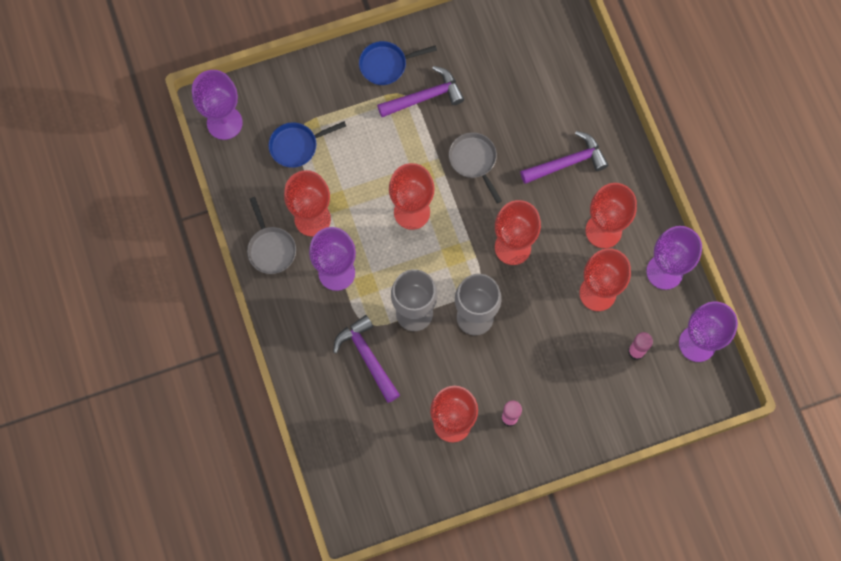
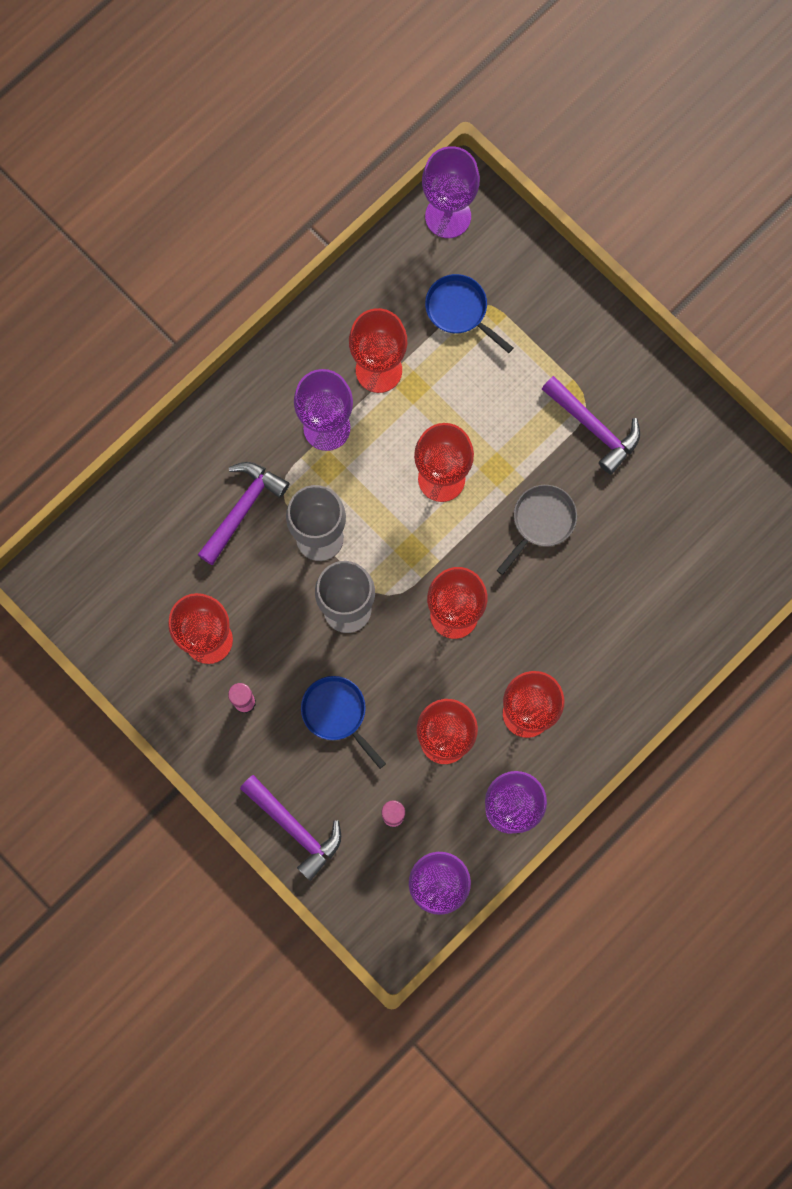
camera: 65 degrees right, 5 degrees up
(271, 248) = (320, 341): grey pan -> none
(386, 65) = (613, 364): blue pan -> blue pan (337, 713)
(567, 162) = (593, 633): purple hammer -> purple hammer (295, 828)

